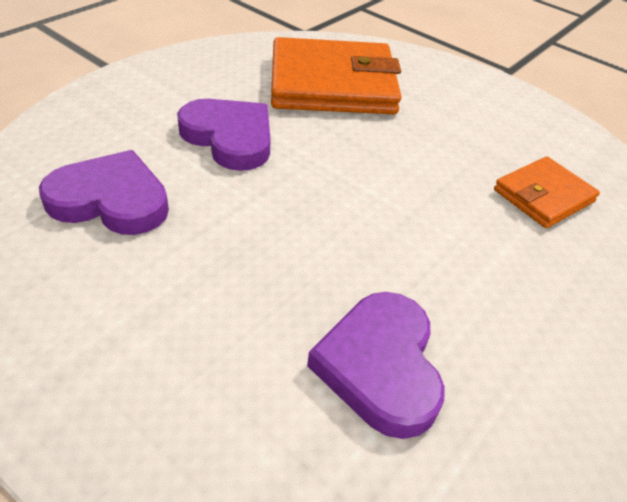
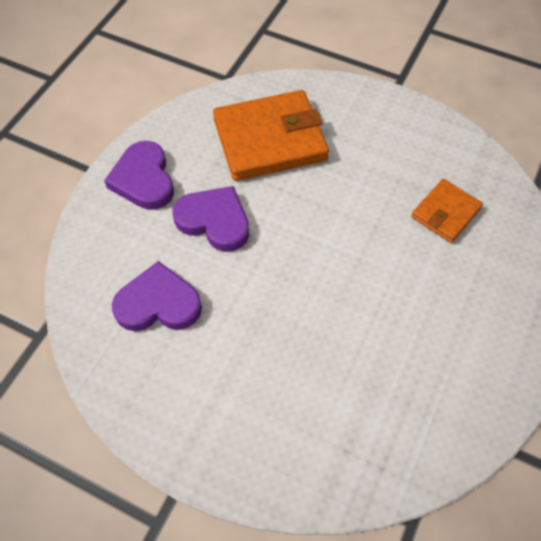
camera: 10 degrees left, 15 degrees up
(380, 366) = (370, 379): purple heart -> purple heart (143, 179)

